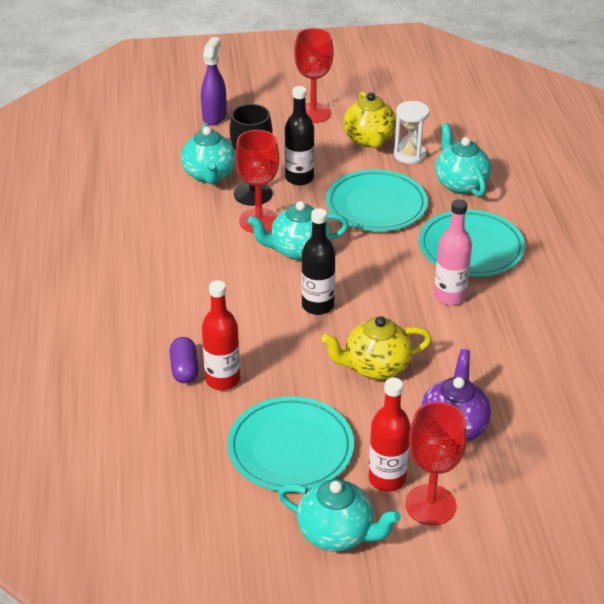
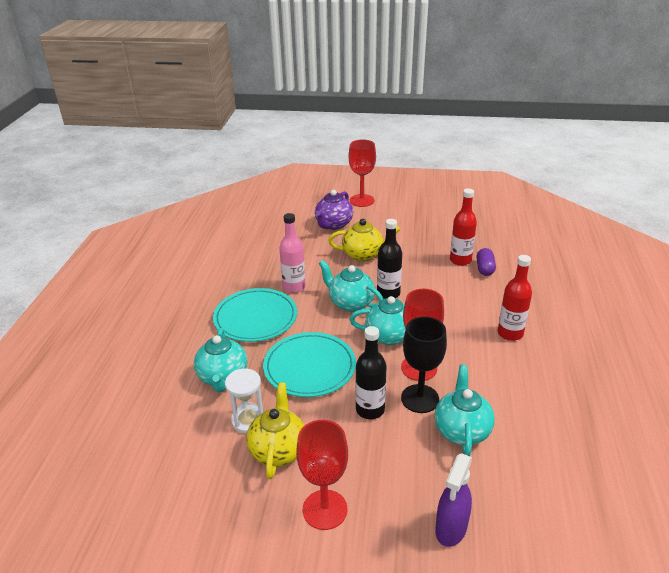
camera: 165 degrees left, 5 degrees down
(290, 448) = (425, 227): turquoise plate -> none
(337, 533) = (410, 197): turquoise teapot -> turquoise teapot (350, 303)
(387, 479) = (378, 210): red bottle -> red bottle (510, 333)

